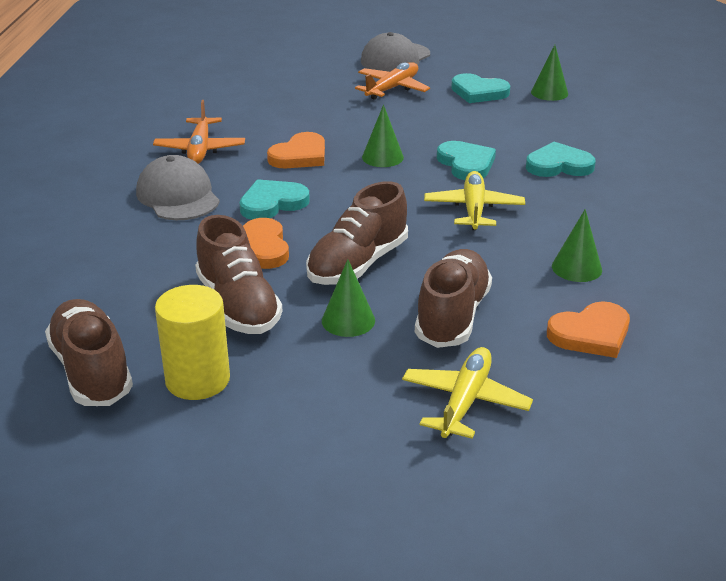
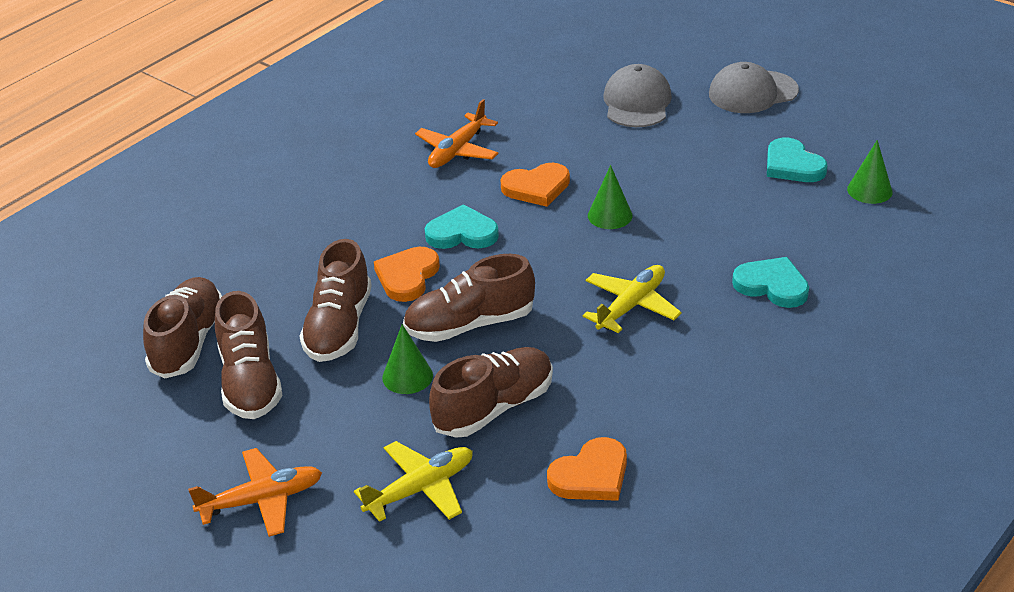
camera: 35 degrees right, 5 degrees up
(178, 196) = (393, 197): grey cap -> grey cap (637, 102)
(197, 380) = (250, 382): yellow cylinder -> brown shoe
(392, 88) = (707, 132): orange plane -> orange plane (262, 500)
(466, 164) = (681, 251): turquoise heart -> none
(576, 268) = (655, 405): green cone -> none
(591, 334) = (591, 475): orange heart -> orange heart turned 45 degrees counterclockwise

